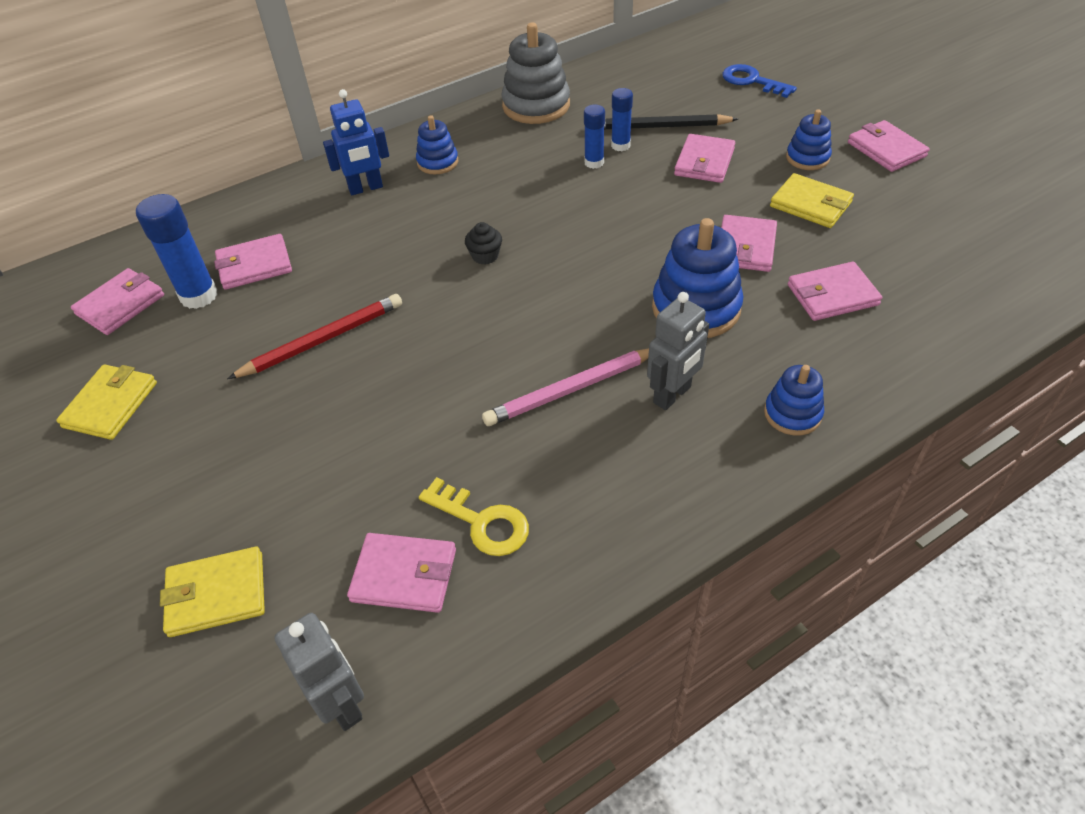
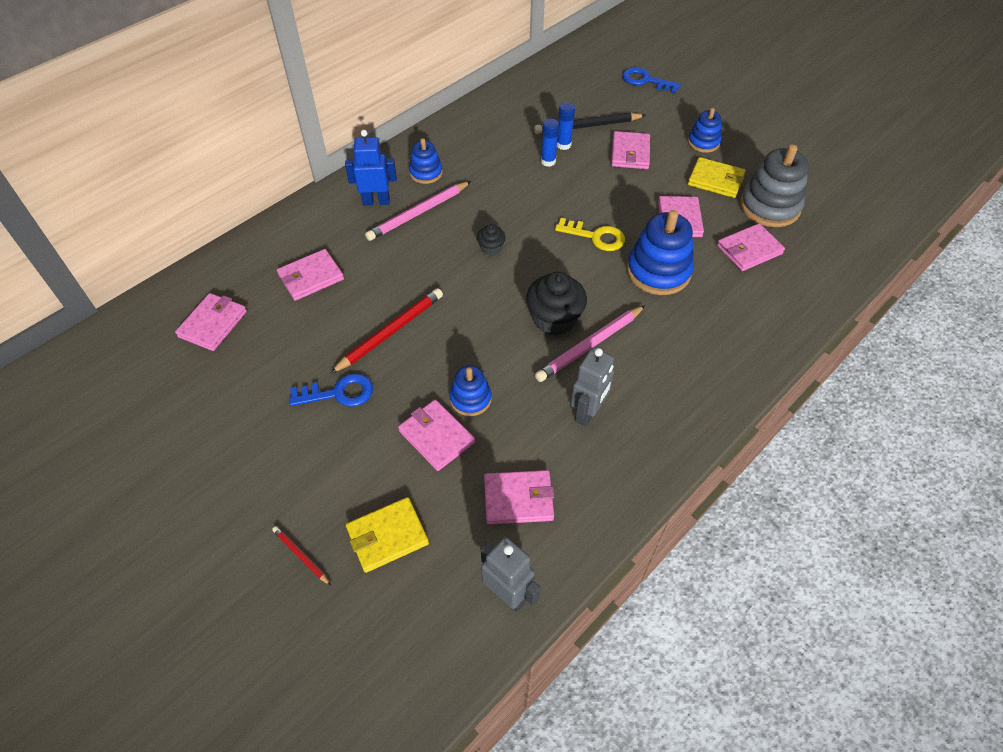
camera: 15 degrees left, 5 degrees up
(100, 600) = (301, 556): none -> red pencil
(110, 405) = (242, 407): yellow wallet -> none
(199, 296) = (276, 308): blue glue stick -> none
(231, 404) = (339, 393): none -> blue key
(366, 188) = (376, 201): blue robot -> blue robot turned 150 degrees counterclockwise
(410, 207) = (418, 213): none -> pink pencil
(482, 522) = (560, 452): yellow key -> yellow key (595, 237)
(535, 350) = (554, 319): none -> black cupcake
(536, 106) = (487, 116): grey stacking toy -> grey stacking toy (769, 206)
(672, 395) = (662, 340): grey robot -> grey robot (588, 413)
(792, 414) = (746, 342): blue stacking toy -> blue stacking toy (470, 399)
(886, 149) = (756, 130): pink wallet -> pink wallet (436, 436)

